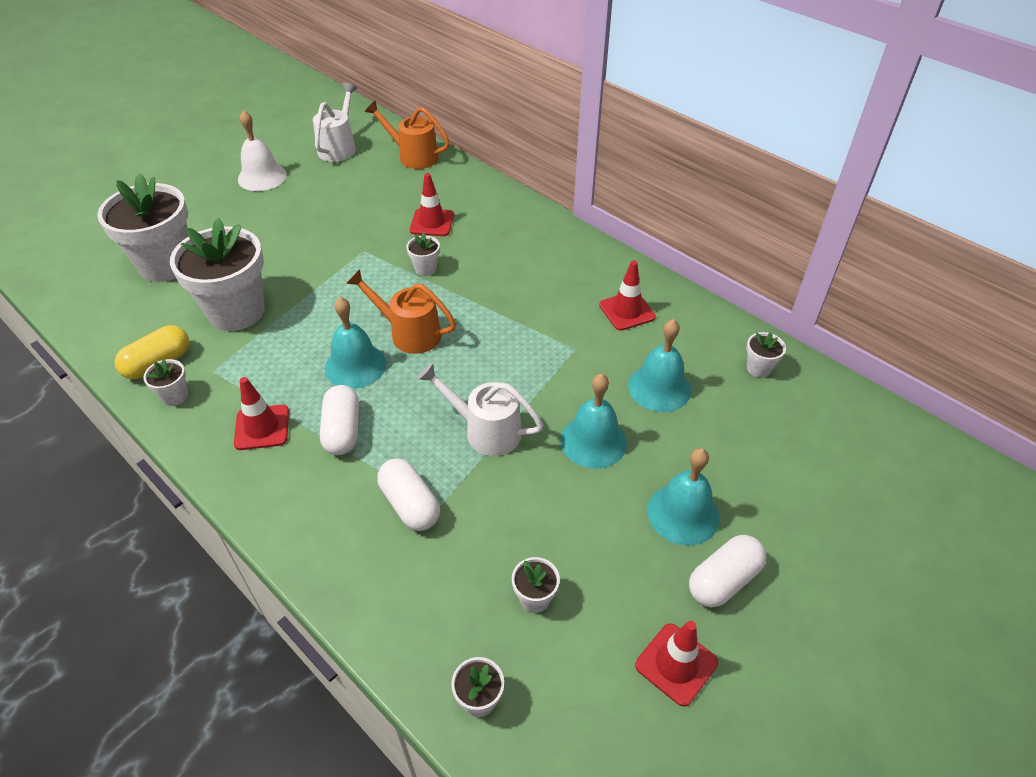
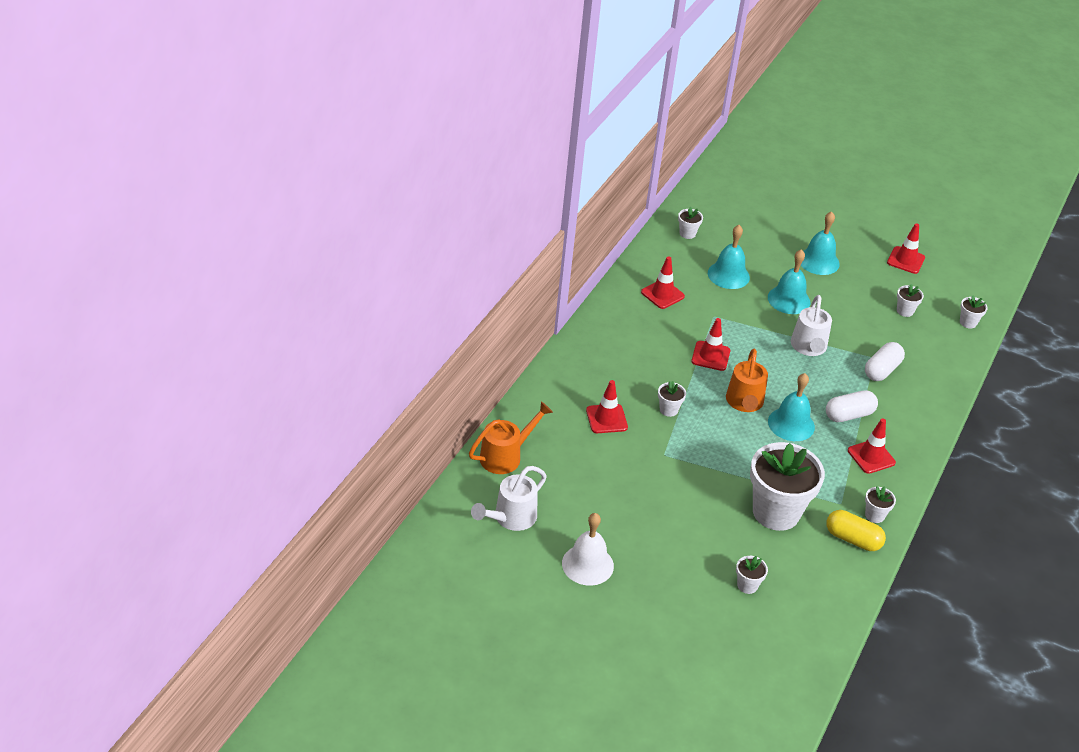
camera: 110 degrees left, 5 degrees down
(166, 265) = (747, 585): white flower pot -> white flower pot, size x0.42
(339, 147) = (510, 518): white watering can -> white watering can turned 45 degrees counterclockwise
(413, 156) = (506, 456): orange watering can -> orange watering can turned 135 degrees counterclockwise
(500, 325) = (710, 356): none -> red traffic cone
(723, 580) = (850, 246): white capsule -> none

